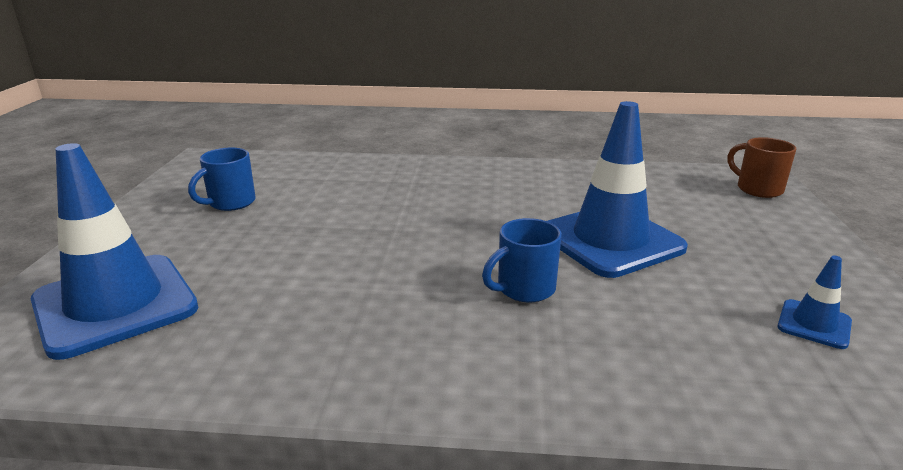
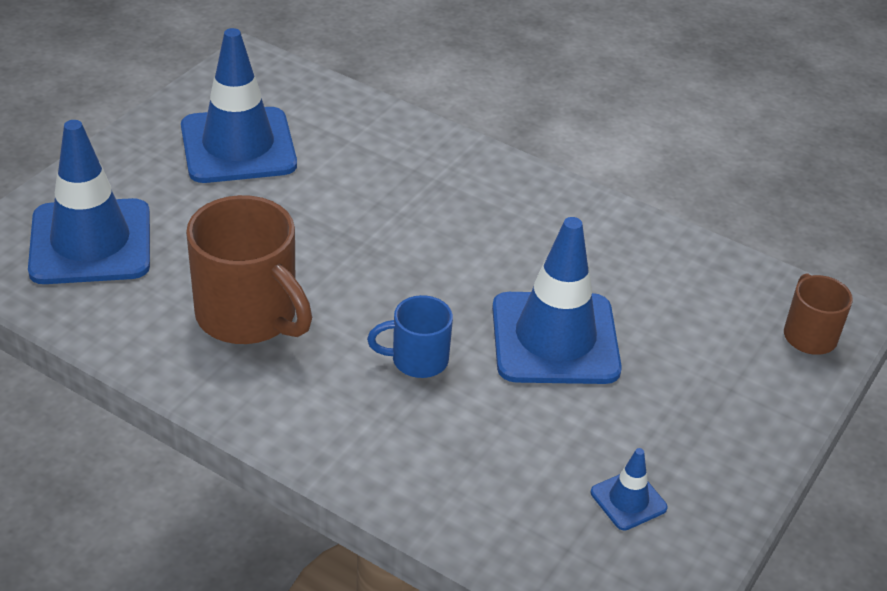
camera: 25 degrees right, 15 degrees up
(230, 203) = (238, 146): blue mug -> blue traffic cone
(336, 309) = (249, 316): none -> brown mug

